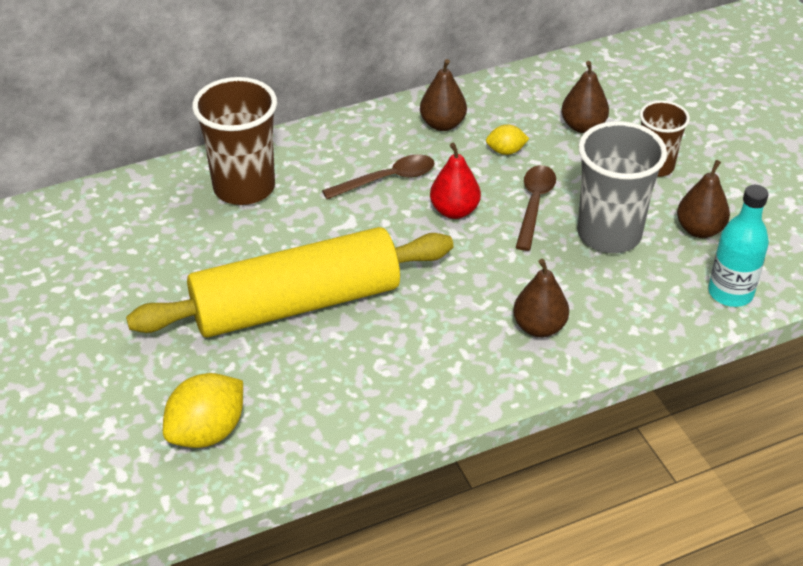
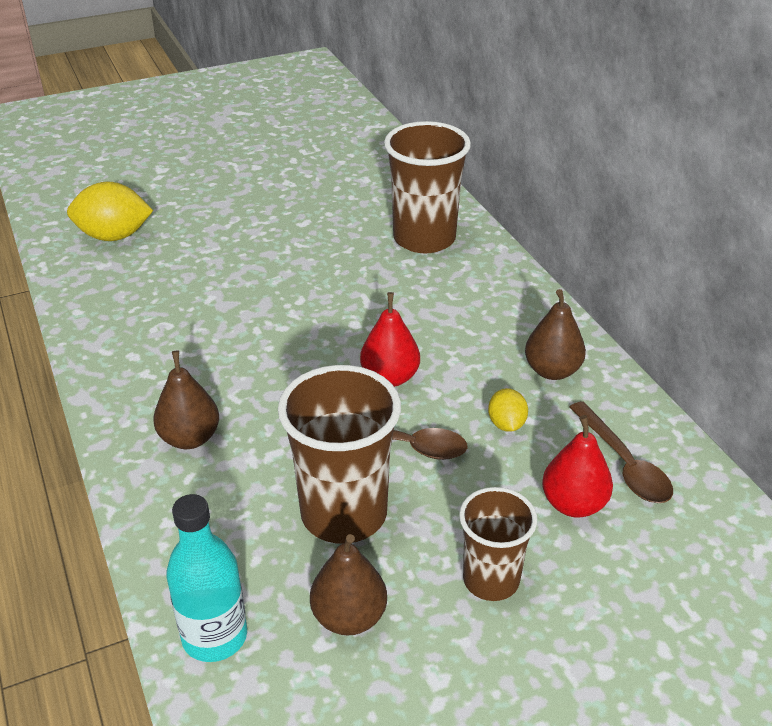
camera: 90 degrees right, 5 degrees down
(207, 432) = (114, 236): yellow lemon -> yellow lemon turned 45 degrees counterclockwise
(296, 303) = (256, 274): yellow rolling pin -> none
(387, 179) = (443, 328): brown spoon -> brown spoon (623, 463)
(583, 126) = (573, 504): brown pear -> red pear
(609, 234) = (344, 513): grey cup -> brown cup

